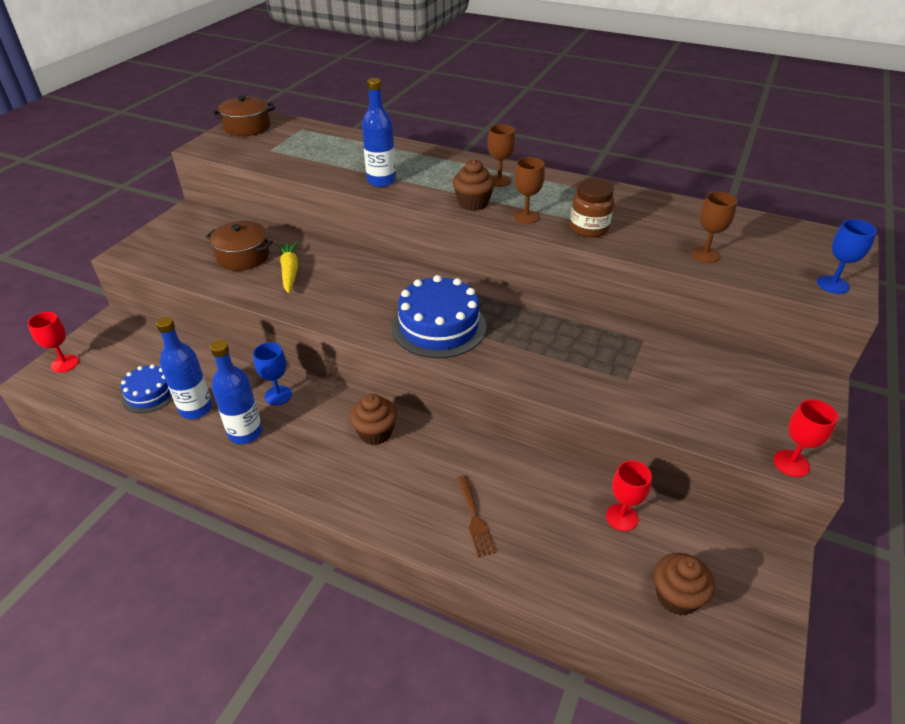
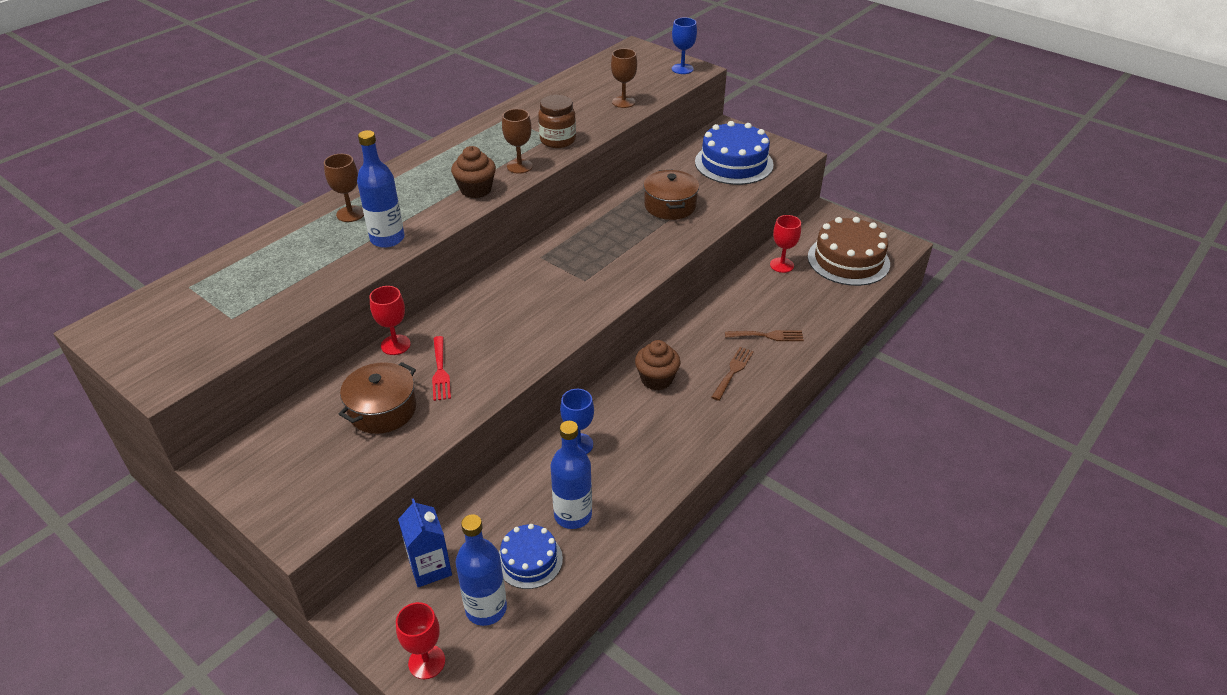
camera: 75 degrees left, 0 degrees up
(147, 344) = (430, 567): none -> blue carton
(245, 433) = (625, 473): blue bottle -> blue bottle (486, 608)
(247, 127) = (135, 336): brown pot -> brown pot (670, 206)
(290, 271) = (440, 371): yellow carrot -> red fork
(403, 493) = (733, 371): none -> brown fork
(439, 326) = (591, 279): blue cake -> blue cake (734, 163)
(499, 181) = (441, 167): brown goblet -> brown goblet (350, 214)
(676, 596) = (848, 260): brown cupcake -> brown cake
(791, 463) = (795, 160): red goblet -> red goblet (395, 345)

